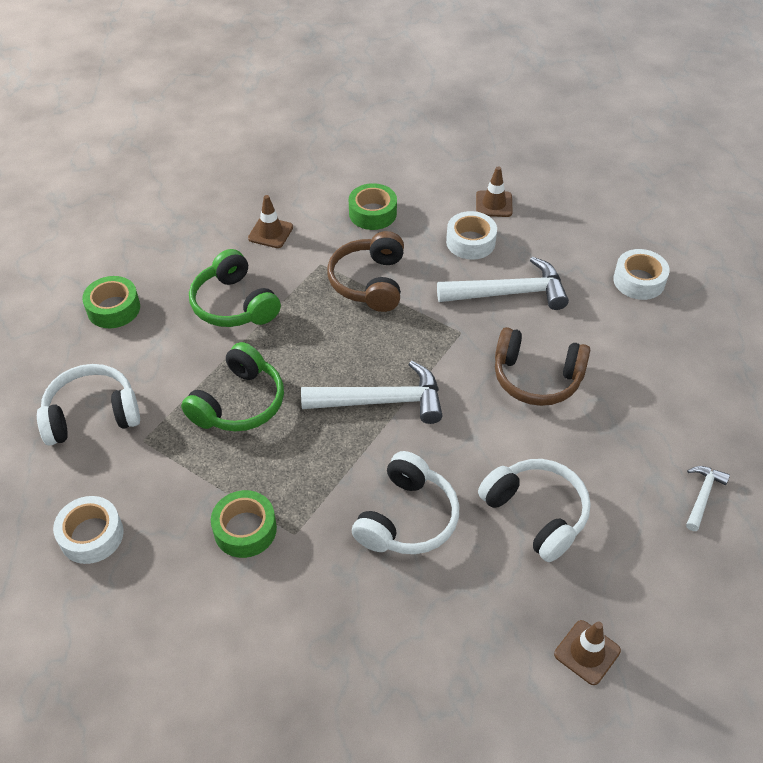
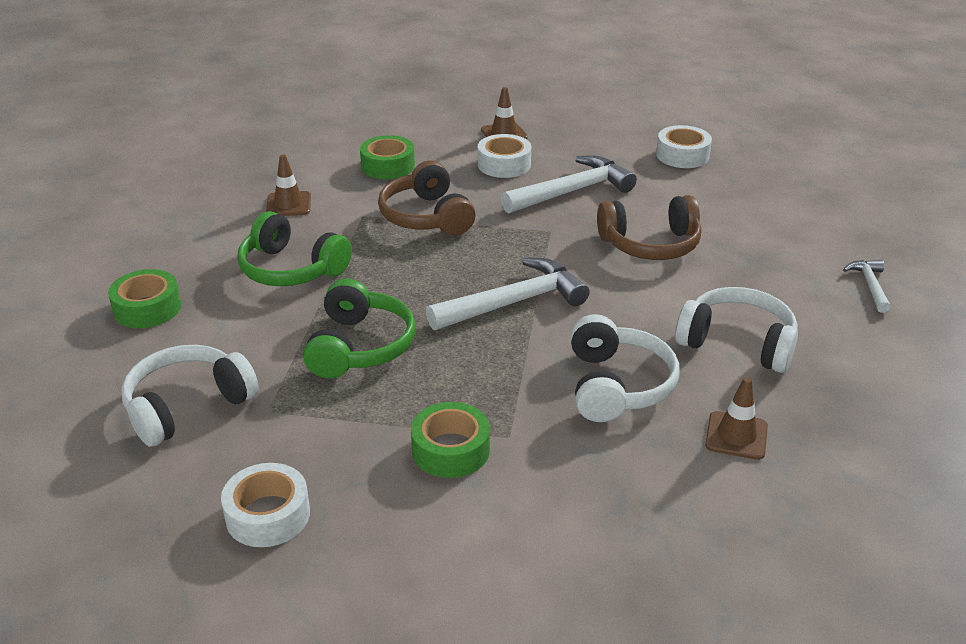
camera: 25 degrees left, 15 degrees down
(587, 652) = (876, 432): brown traffic cone -> brown traffic cone (736, 436)

